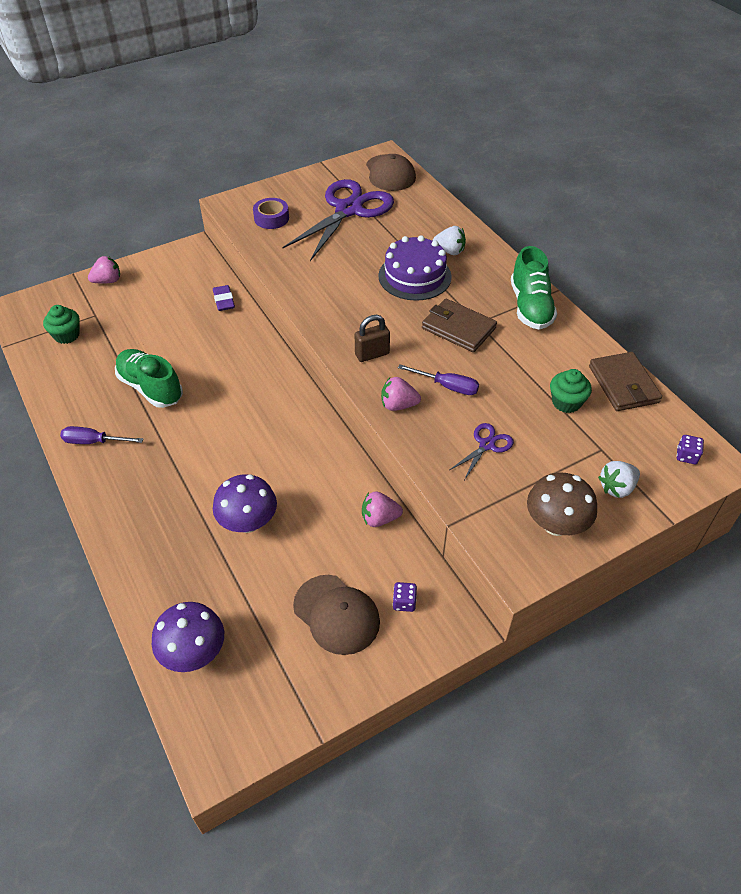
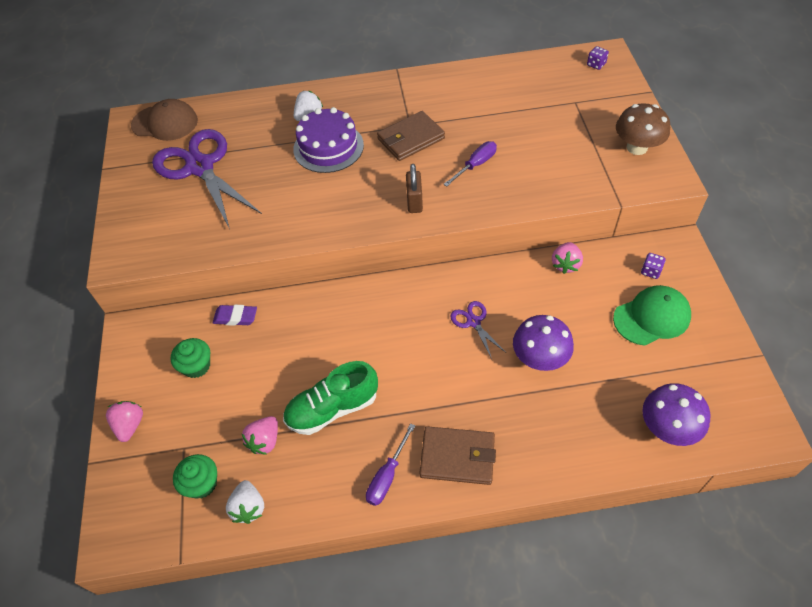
camera: 65 degrees left, 5 degrees up
(271, 218) = (170, 229): purple tape -> none
(336, 614) = (652, 317): brown cap -> green cap
(398, 405) = (484, 201): pink strawberry -> pink strawberry (265, 441)
(487, 445) = (548, 160): purple scissors -> purple scissors (473, 322)
(530, 307) = (408, 90): green shoe -> none
(566, 402) = (522, 104): green cupcake -> green cupcake (196, 366)
(617, 488) = (613, 106): white strawberry -> white strawberry (249, 507)
(623, 384) = (516, 70): brown wallet -> brown wallet (457, 457)

